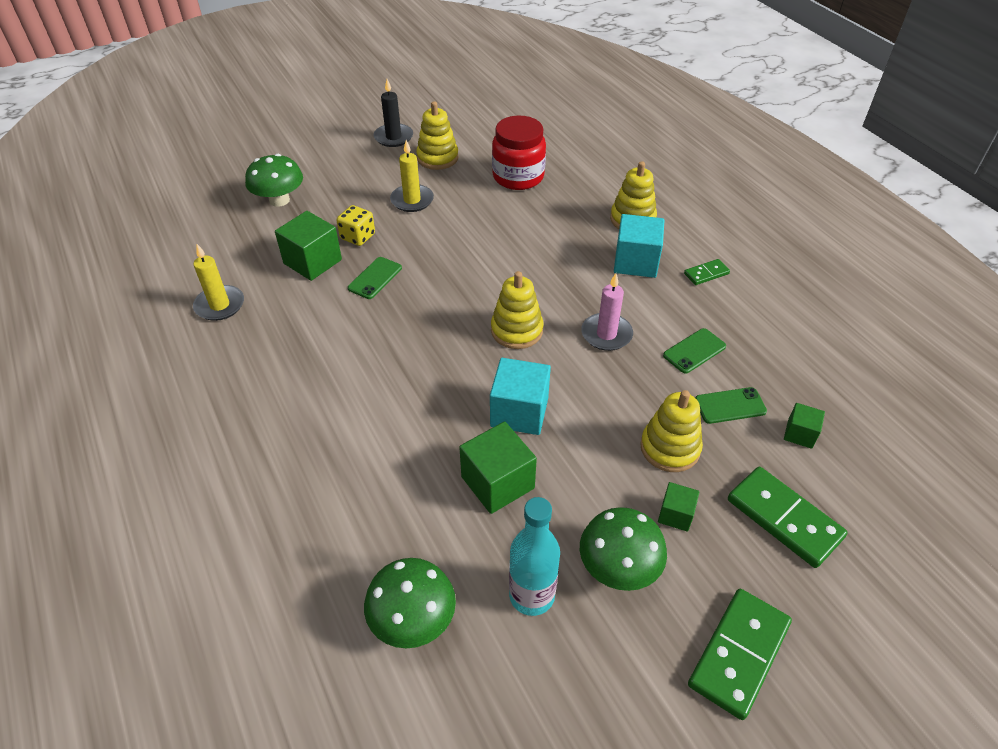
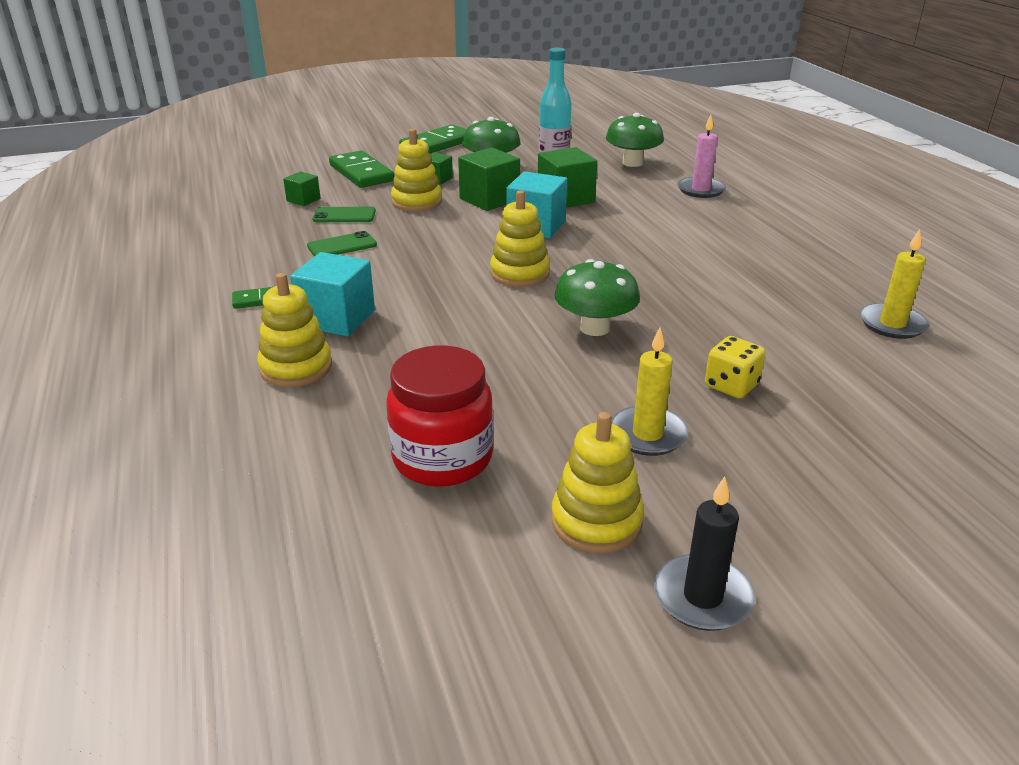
camera: 170 degrees left, 15 degrees down
(279, 200) = (900, 461): green mushroom -> green mushroom (595, 328)
(312, 261) = (790, 360): green cube -> green cube (489, 199)
(375, 278) = (693, 333): green phone -> none
(606, 334) = (422, 263): pink candle -> pink candle (700, 190)

